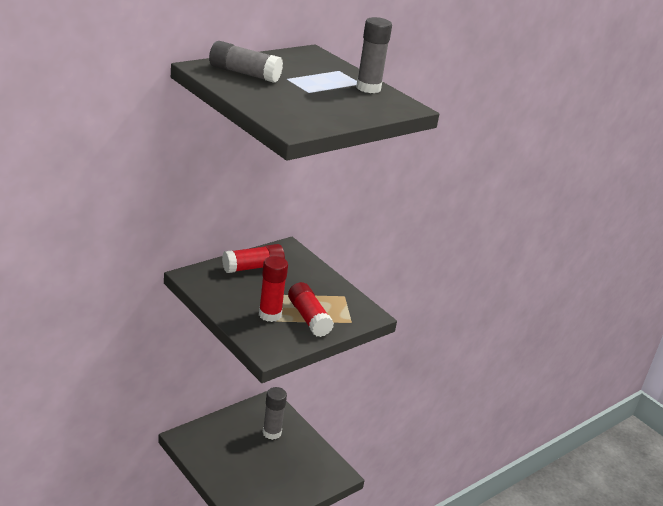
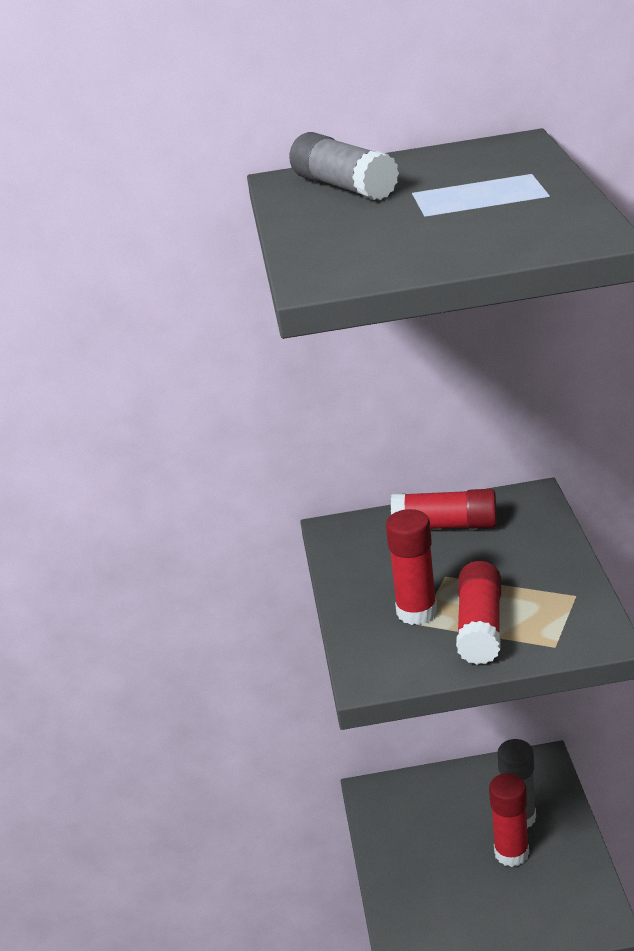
camera: 40 degrees right, 0 degrees up
(277, 452) = (511, 853): none -> red glue stick
(368, 88) = (551, 204): grey glue stick -> none

